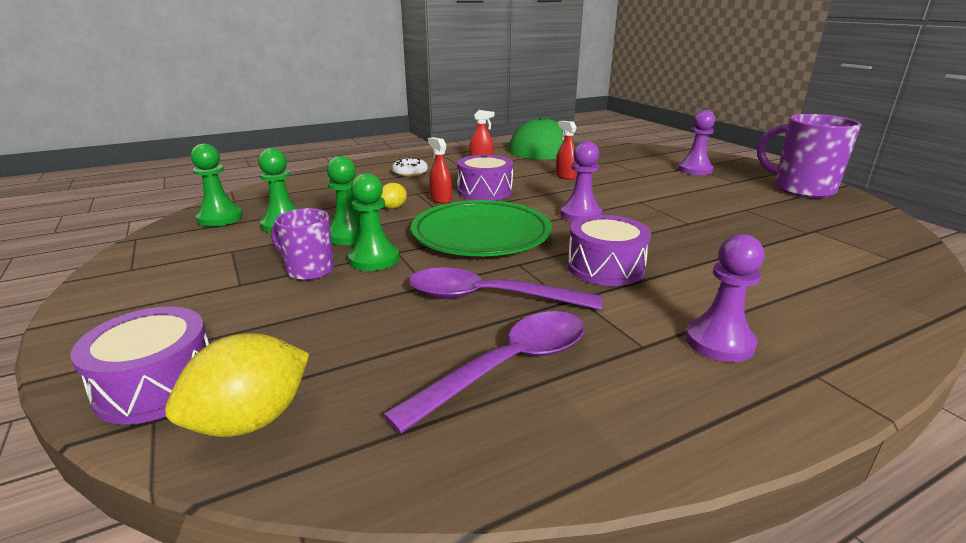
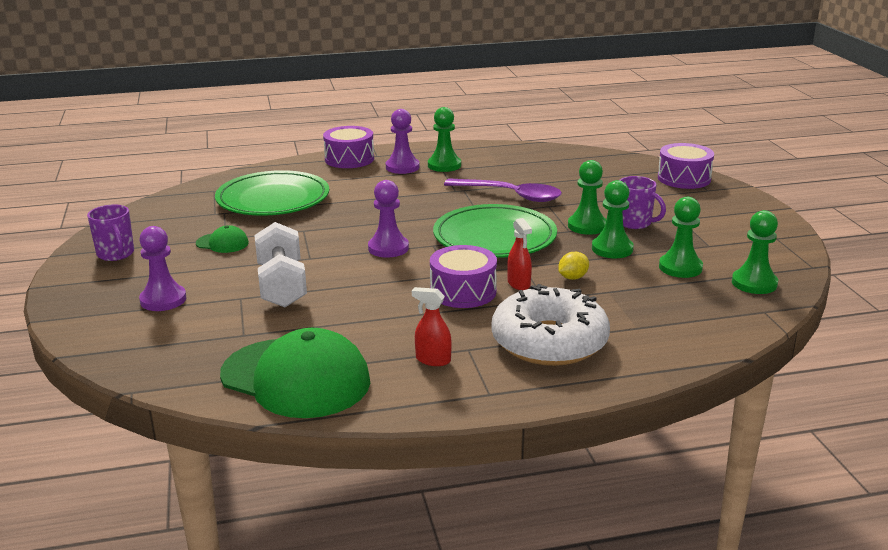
camera: 165 degrees left, 0 degrees up
(251, 420) = (631, 165): yellow lemon -> none
(410, 173) = (549, 342): white donut -> white donut, size x2.27
(507, 367) = (515, 169): purple spoon -> none
(565, 176) = (343, 307): red spray bottle -> none
(605, 267) = (418, 204): purple drum -> purple drum (349, 159)
(629, 183) = (282, 286): none -> white dumbbell
(651, 359) = (444, 165): none -> green pawn
(737, 204) = (222, 243): none -> green cap
(791, 253) = (273, 199): none -> green plate
(801, 189) = (116, 254): purple mug -> purple mug, size x0.59

